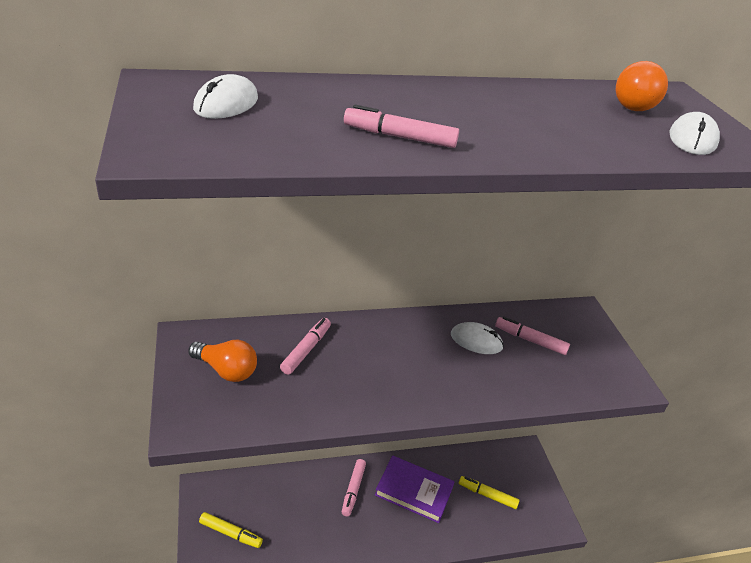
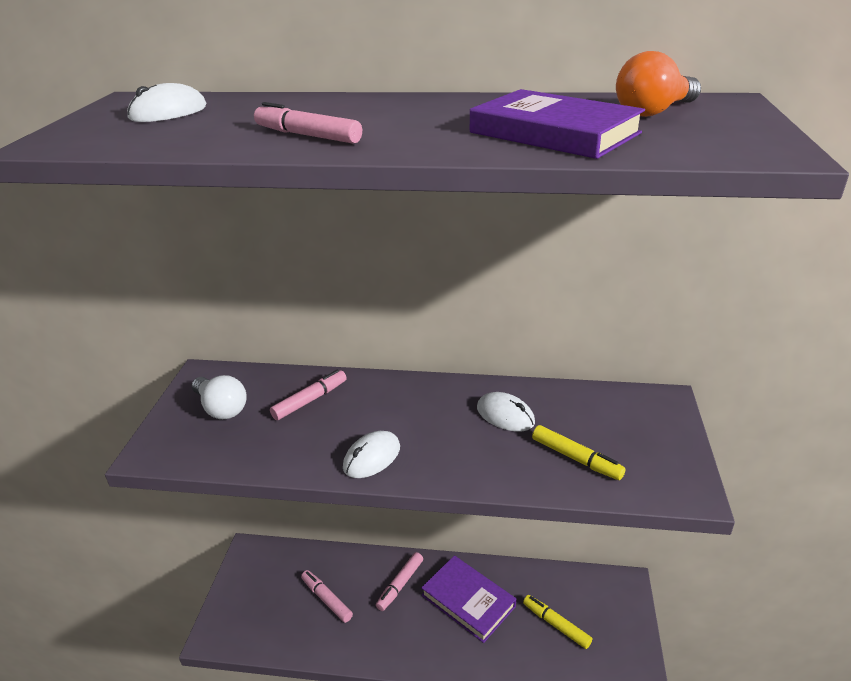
camera: 25 degrees right, 5 degrees down
(226, 370) = (221, 408): orange light bulb -> white light bulb
(230, 533) = (257, 601): yellow marker -> yellow marker (576, 458)
(530, 340) = (574, 423): pink marker -> pink marker (326, 599)
(591, 131) = (554, 133): none -> purple book
(692, 139) = (693, 141): white mouse -> white mouse (372, 457)

